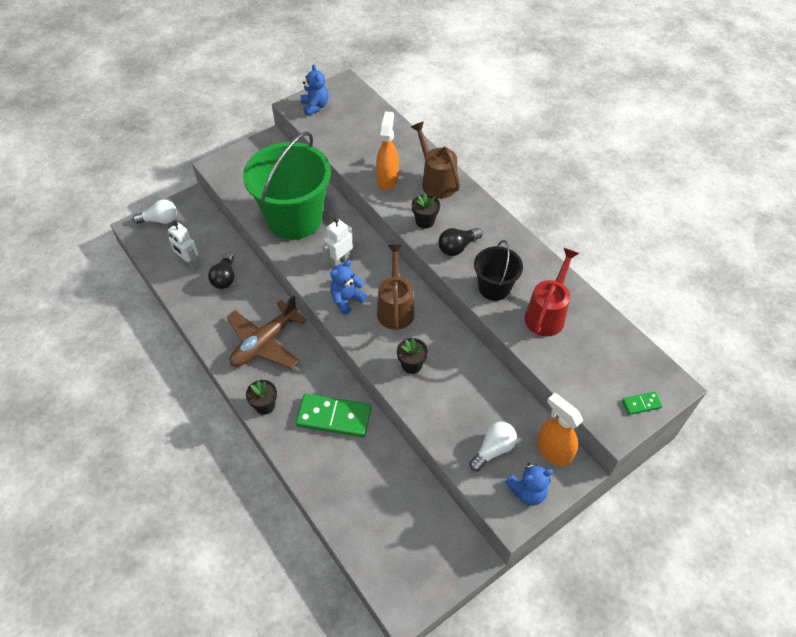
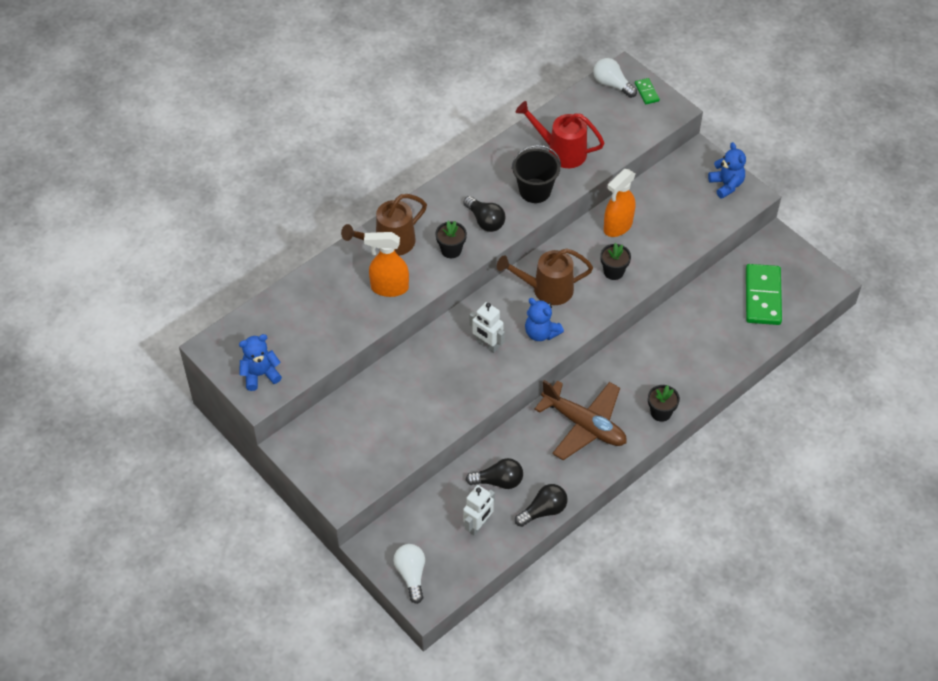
camera: 95 degrees left, 0 degrees up
(189, 305) = (543, 511): none -> black light bulb
(294, 218) = (428, 397): green bucket -> none
(334, 417) = (663, 351): green domino -> green domino (763, 296)
(493, 449) = (692, 208): white light bulb -> white light bulb (612, 84)
(553, 451) = (684, 167): orange spray bottle -> orange spray bottle (617, 226)

